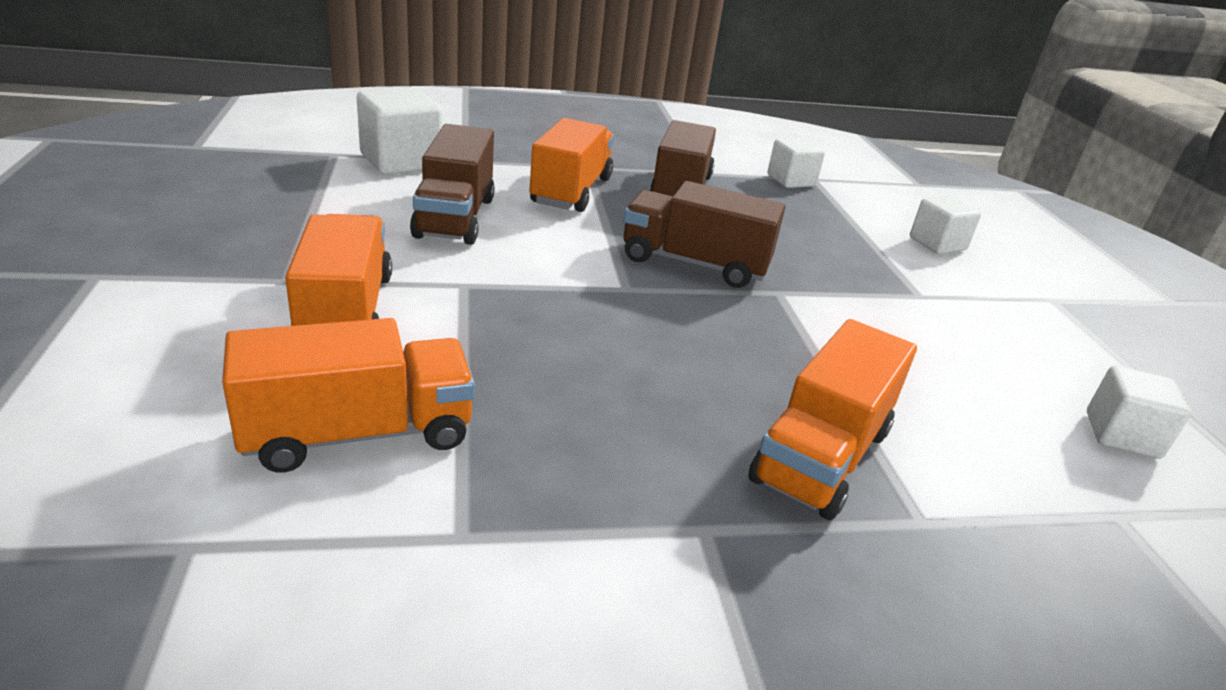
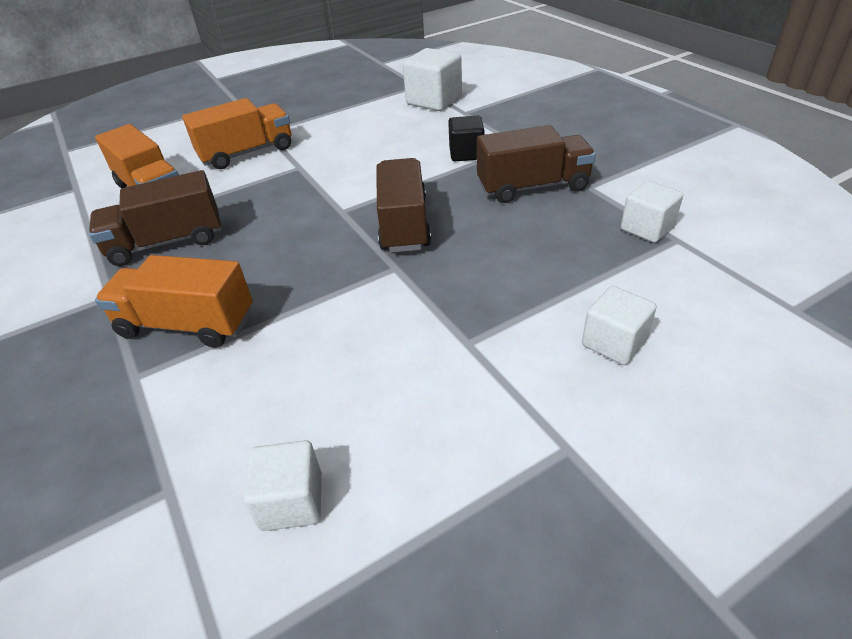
camera: 75 degrees right, 10 degrees up
(455, 217) = (377, 138): brown truck -> brown truck (167, 242)
(571, 191) = (466, 153): orange truck -> black cube

